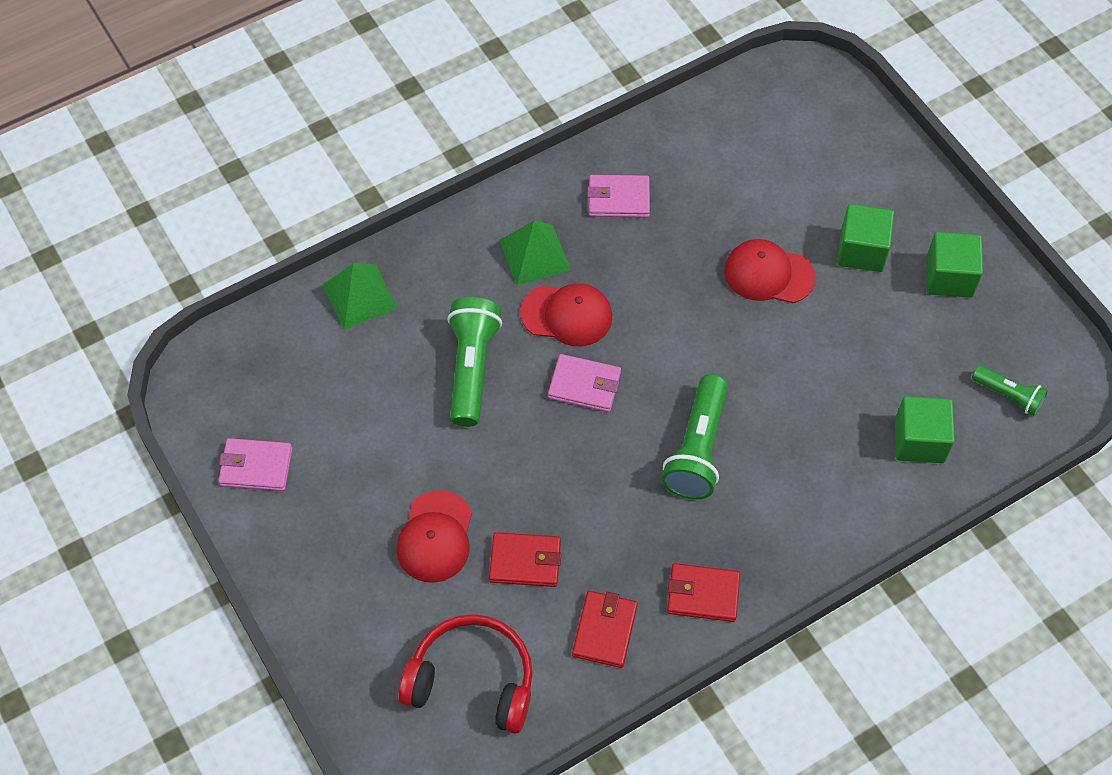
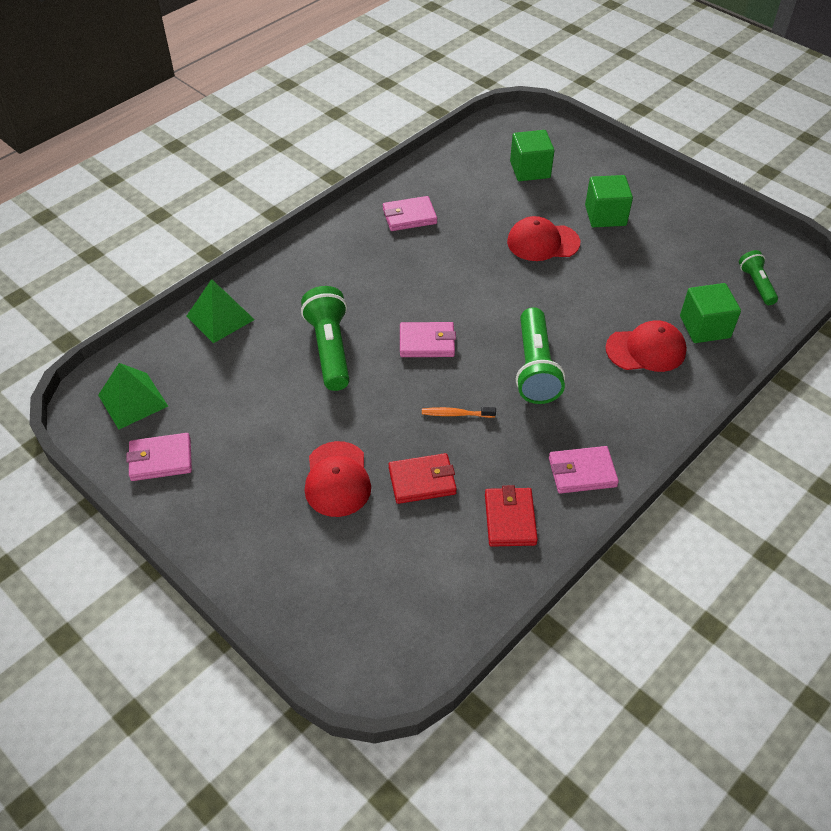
camera: 15 degrees left, 10 degrees down
(472, 680) = (407, 587): red headphones -> none
(534, 255) = (356, 263): green pyramid -> green pyramid (132, 400)
(567, 315) = (396, 298): red cap -> red cap (646, 350)
(588, 487) = (456, 414): none -> orange toothbrush
(703, 594) = (582, 472): red wallet -> pink wallet
(949, 277) = (676, 220): green cube -> green cube (530, 170)
(1008, 395) = (756, 284): green flashlight -> green flashlight turned 120 degrees counterclockwise

